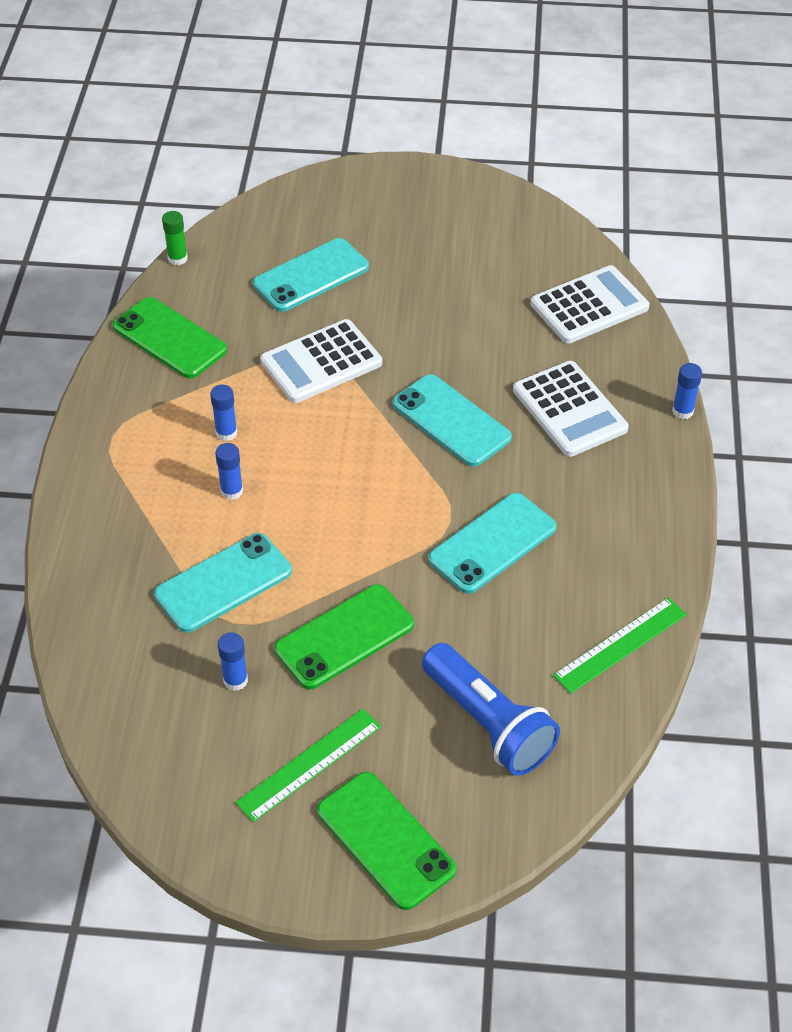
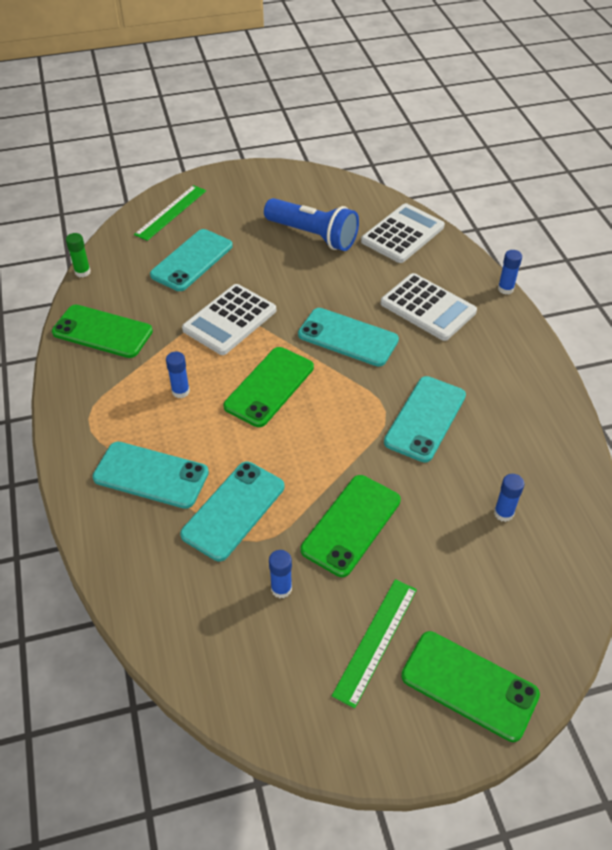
camera: 20 degrees left, 0 degrees up
(152, 519) = (151, 475): none -> turquoise phone
(231, 491) = (206, 435): blue glue stick -> blue glue stick (503, 513)
(329, 455) = (269, 387): none -> green phone
(488, 723) = (496, 559): blue flashlight -> blue flashlight (313, 235)
(620, 645) = (558, 467): green ruler -> green ruler (171, 212)

